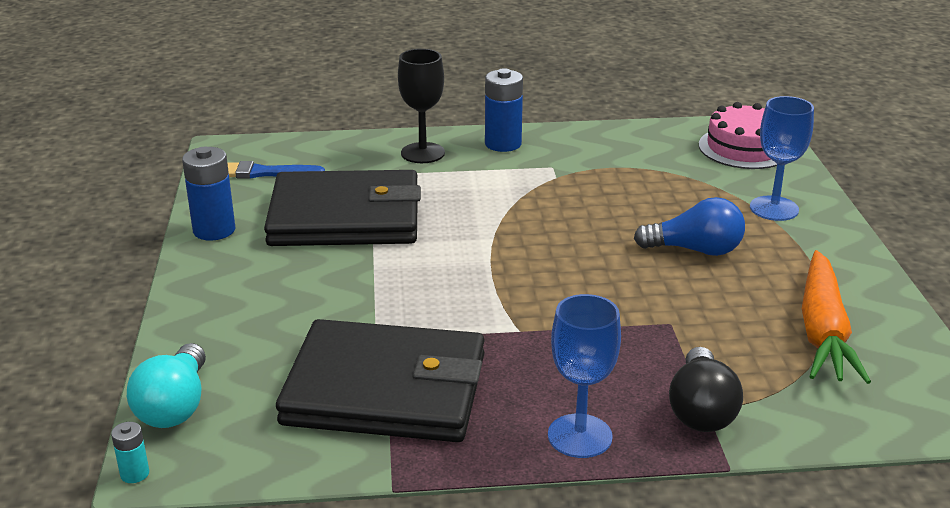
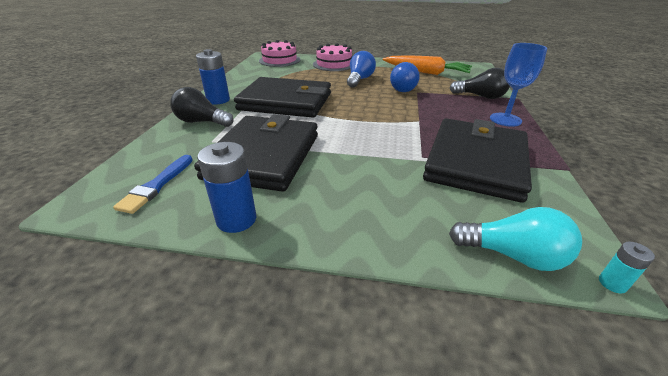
camera: 75 degrees left, 5 degrees up
(423, 153) = (201, 122): black goblet -> black light bulb
(529, 196) = (286, 102): none -> black wallet
(681, 306) = (403, 88): none -> blue light bulb
(774, 208) = (334, 64): blue goblet -> pink cake

